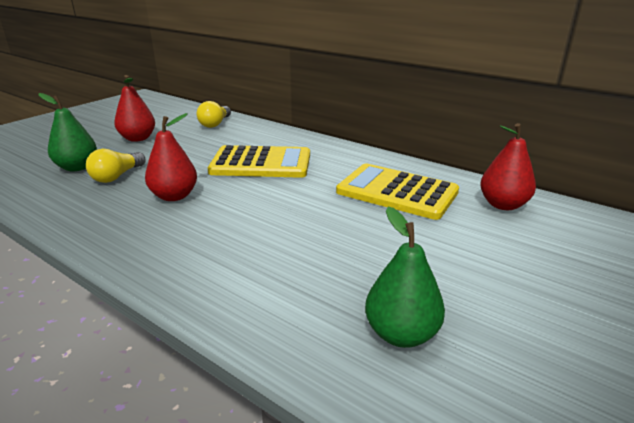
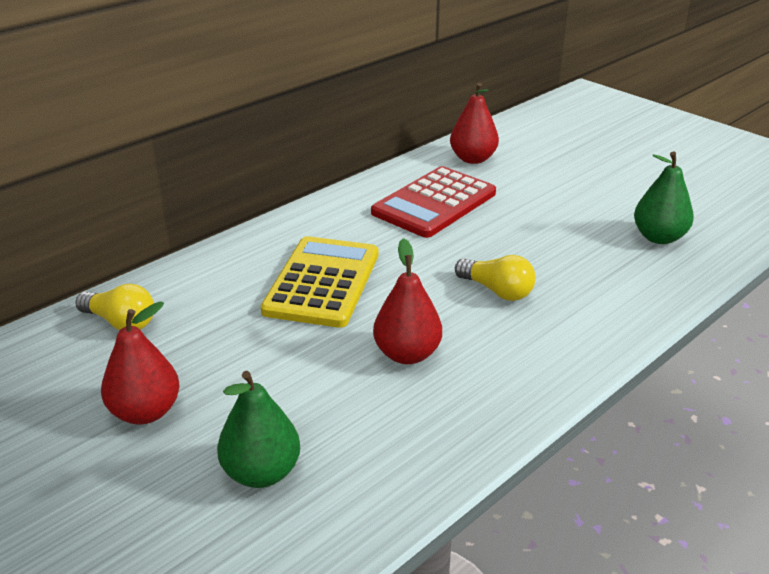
camera: 80 degrees left, 5 degrees up
(117, 176) = (320, 417): yellow light bulb -> yellow light bulb (497, 291)
(397, 192) = (434, 203): yellow calculator -> red calculator

